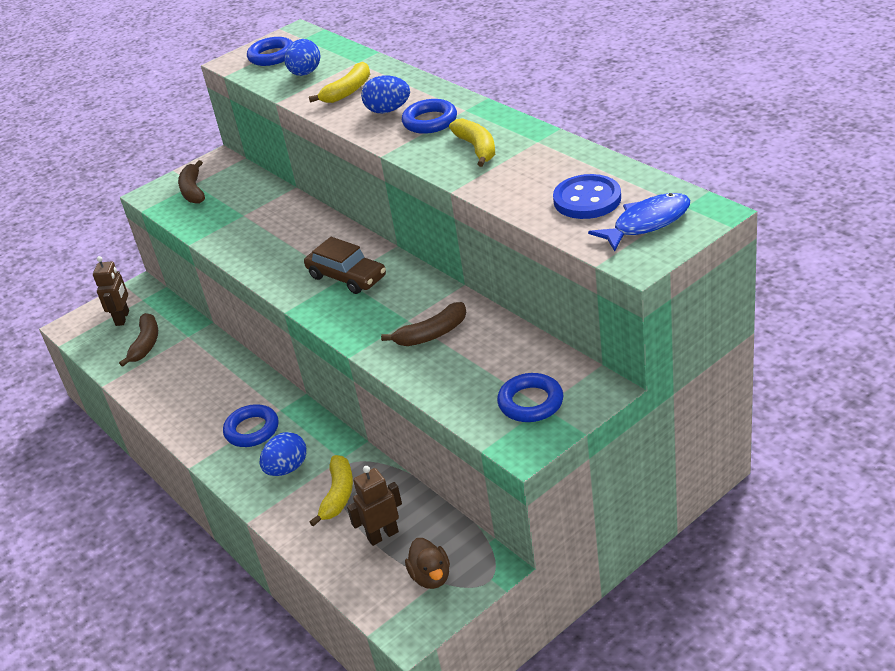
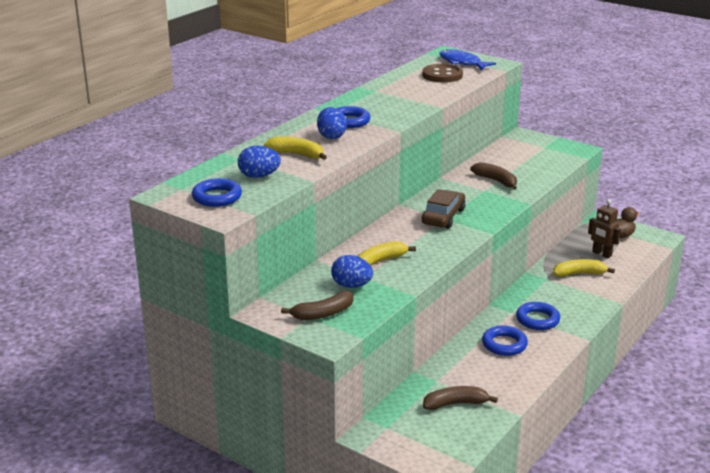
camera: 110 degrees left, 10 degrees down
(123, 318) = (420, 432): brown robot -> none
(287, 468) = (567, 297): blue egg -> blue egg (351, 285)
(477, 148) = (386, 105): yellow banana -> yellow banana (379, 261)
(530, 402) = (543, 149): blue ring -> blue ring (504, 344)
(587, 199) = (442, 75): blue button -> brown button

